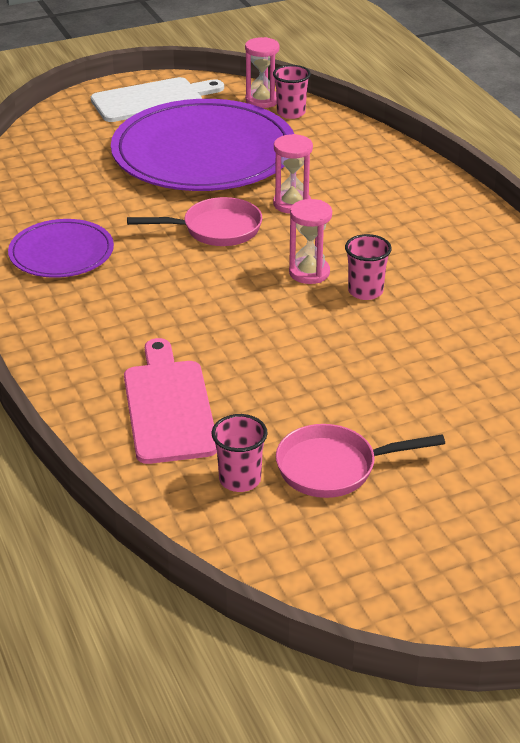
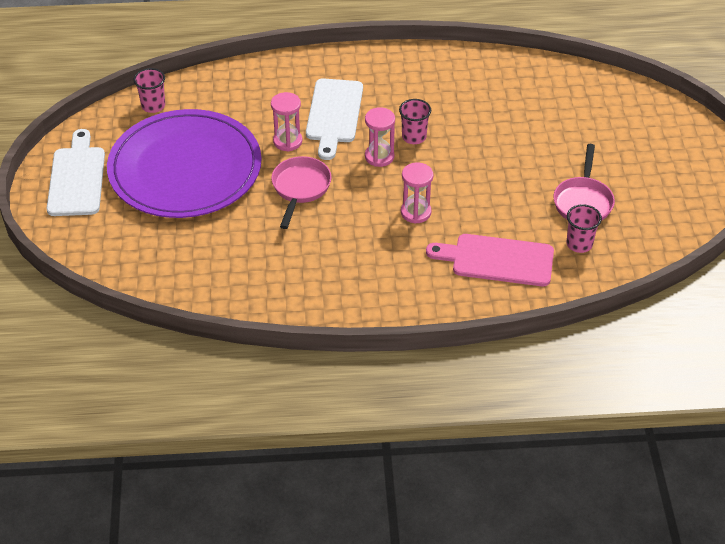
camera: 70 degrees left, 10 degrees up
(61, 253) = (287, 278): purple plate -> none
(262, 100) = (122, 116): pink hourglass -> pink hourglass (416, 212)
(363, 224) = (334, 114): none -> white cutting board

